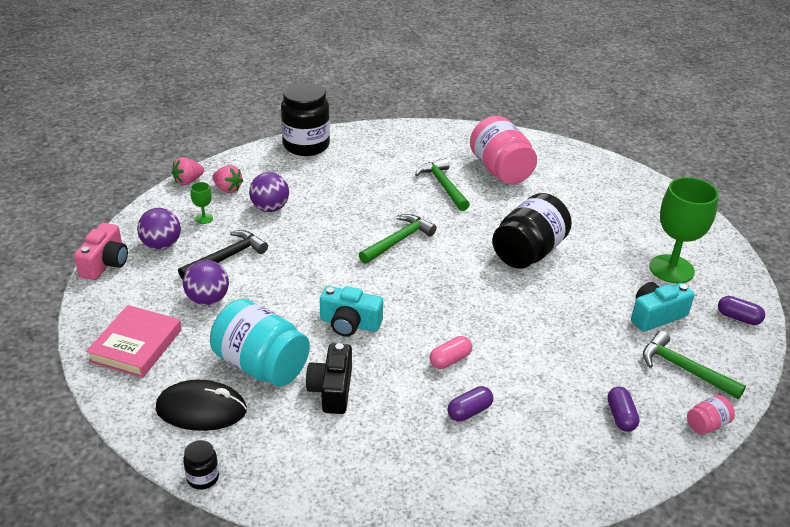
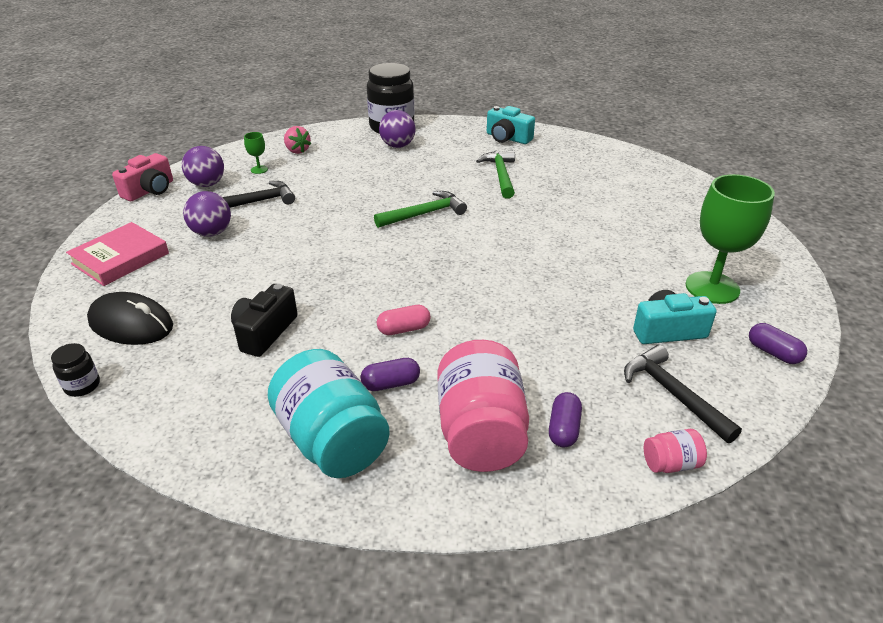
camera: 20 degrees right, 0 degrees up
(188, 181) = (268, 140): pink strawberry -> none
(261, 365) = (215, 297): turquoise jar -> turquoise jar (332, 440)
(270, 208) = (323, 170): purple ball -> purple ball (398, 146)
(350, 324) = (326, 276): turquoise camera -> turquoise camera (507, 138)
(500, 170) = (568, 170): pink jar -> pink jar (480, 432)
(528, 252) = (553, 245): black jar -> none
(684, 369) = (673, 394): green hammer -> black hammer

